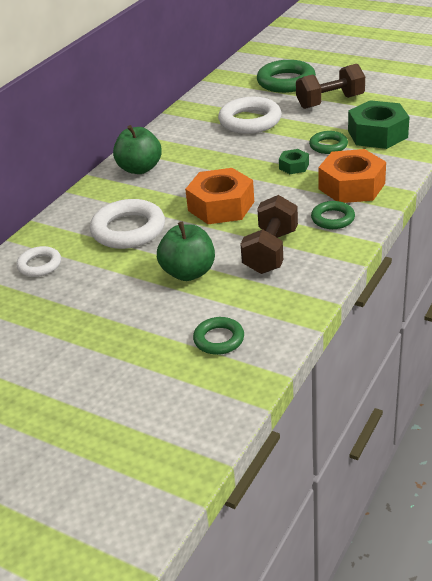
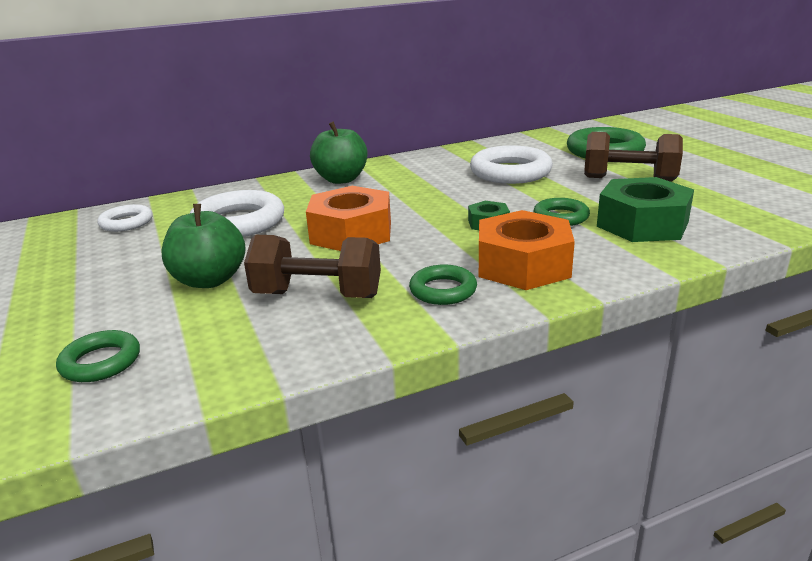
camera: 35 degrees right, 10 degrees down
(271, 251) = (317, 295): brown dumbbell -> brown dumbbell turned 45 degrees clockwise

